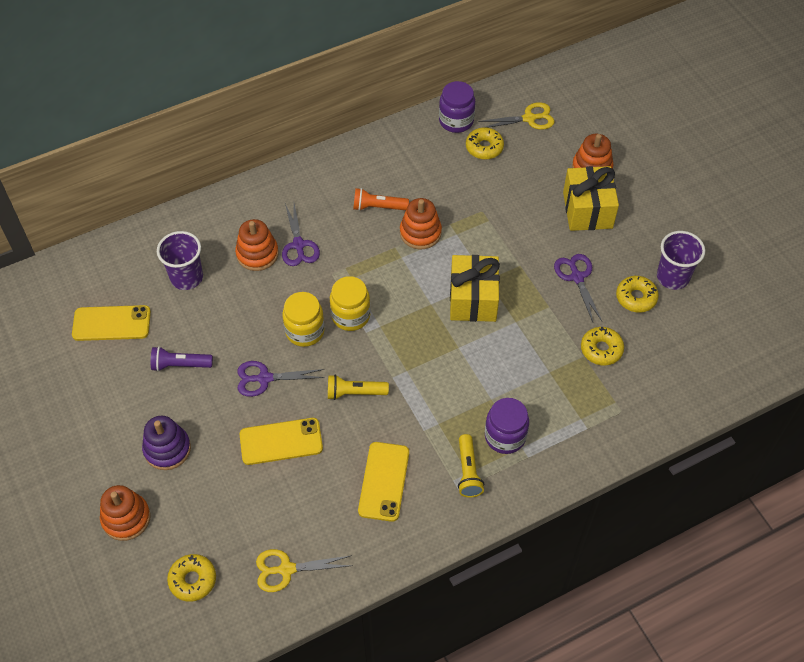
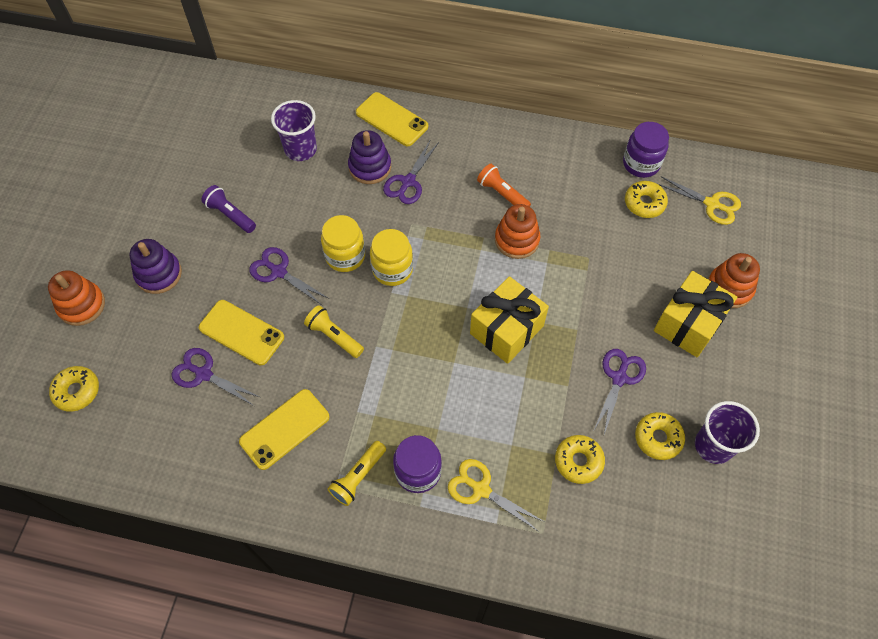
camera: 40 degrees right, 5 degrees up
(111, 323) = (215, 148): yellow phone -> yellow phone (392, 119)
(257, 254) = (370, 167): orange stacking toy -> purple stacking toy
(282, 491) = (203, 374): none -> purple scissors
(286, 569) = (146, 439): yellow scissors -> yellow scissors (481, 489)

